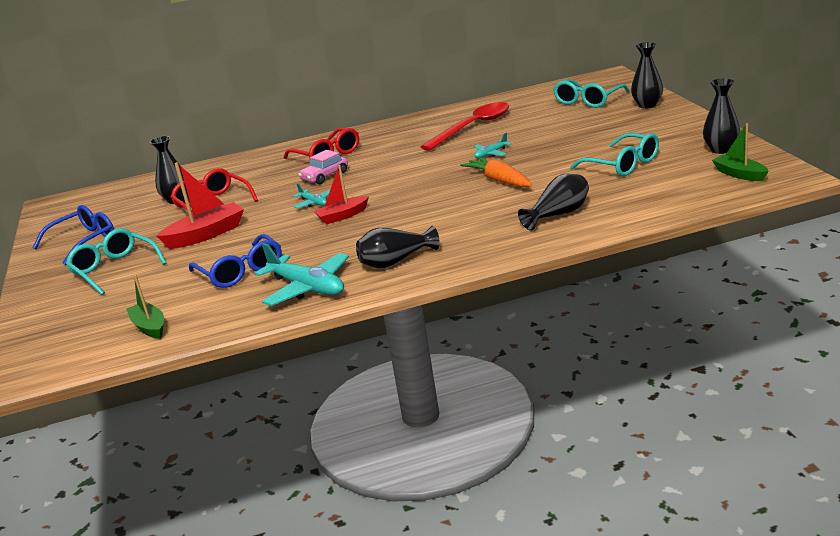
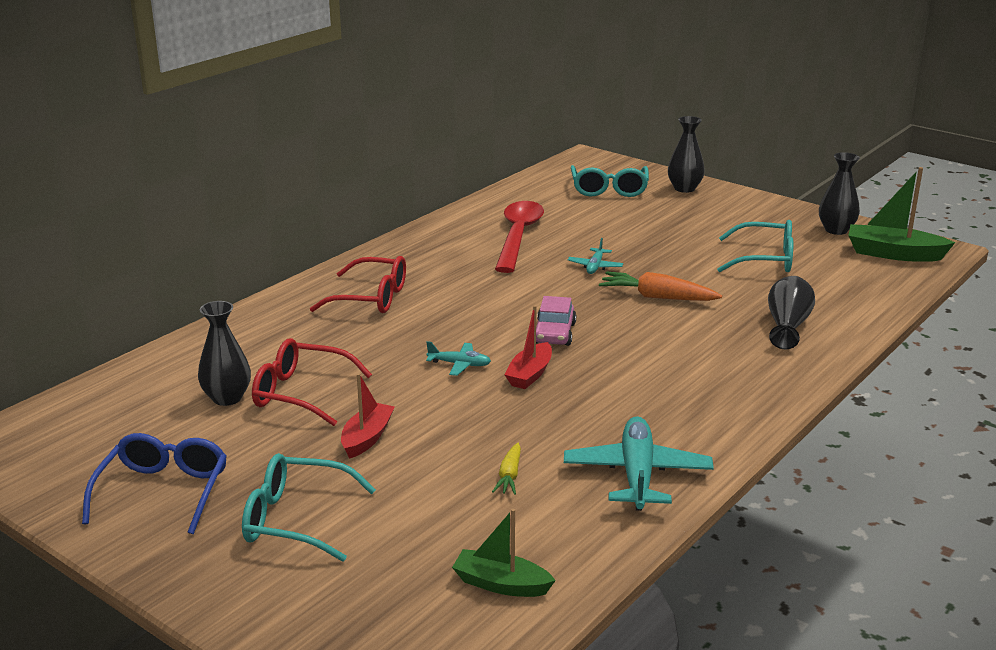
camera: 40 degrees left, 0 degrees up
(206, 235) = (367, 438): red boat -> red boat, size x0.65
(241, 272) = (509, 476): blue glasses -> yellow carrot
(307, 288) = (637, 474): turquoise plane -> turquoise plane turned 90 degrees counterclockwise
(324, 176) = (415, 326): pink car -> pink car (554, 333)
(395, 261) = (693, 417): black vase -> none
(739, 174) = (893, 254): green boat -> green boat, size x1.54

